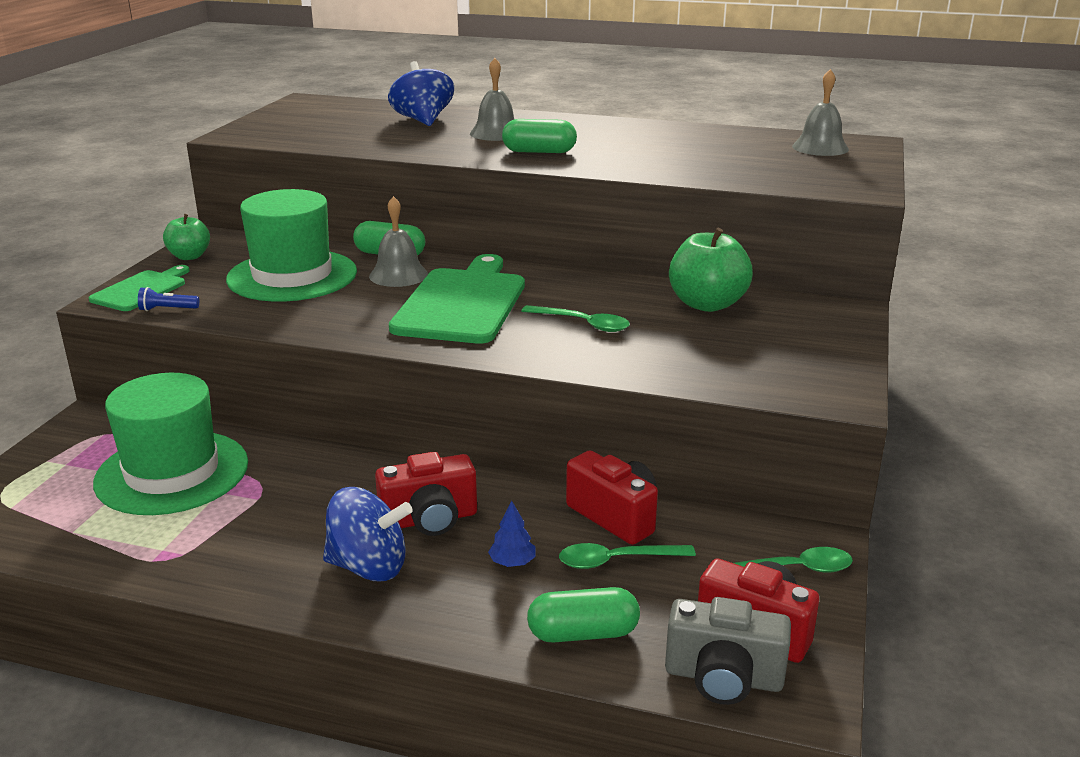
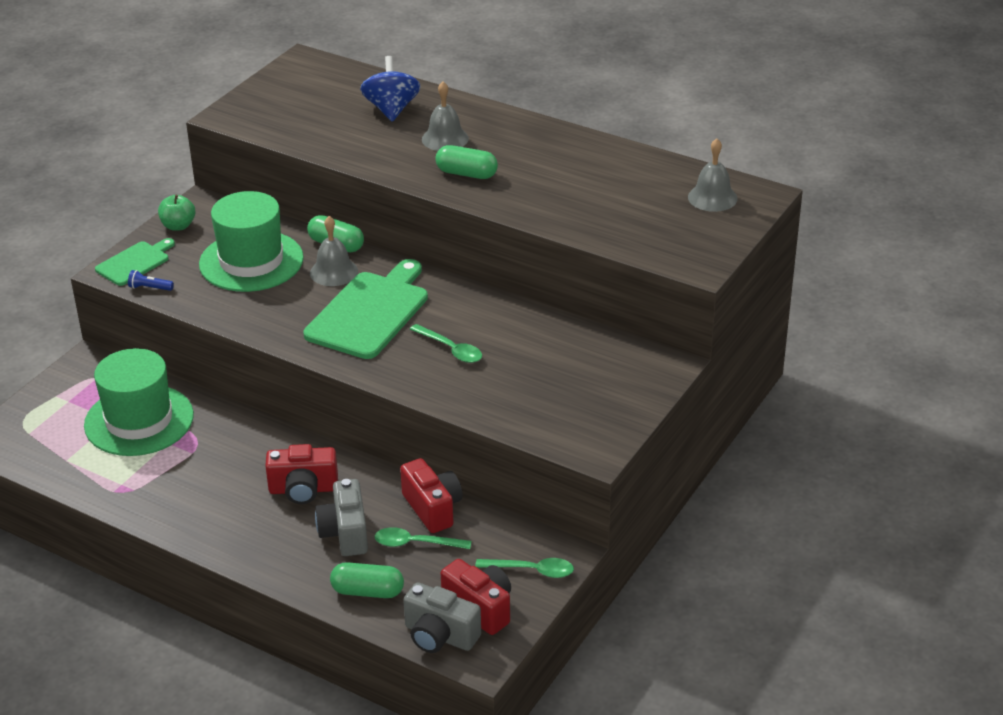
camera: 15 degrees right, 10 degrees up
(369, 567) = (250, 520): blue spinning top -> none
(512, 562) = (345, 533): blue tree -> grey camera
(707, 304) = (560, 341): green apple -> none

